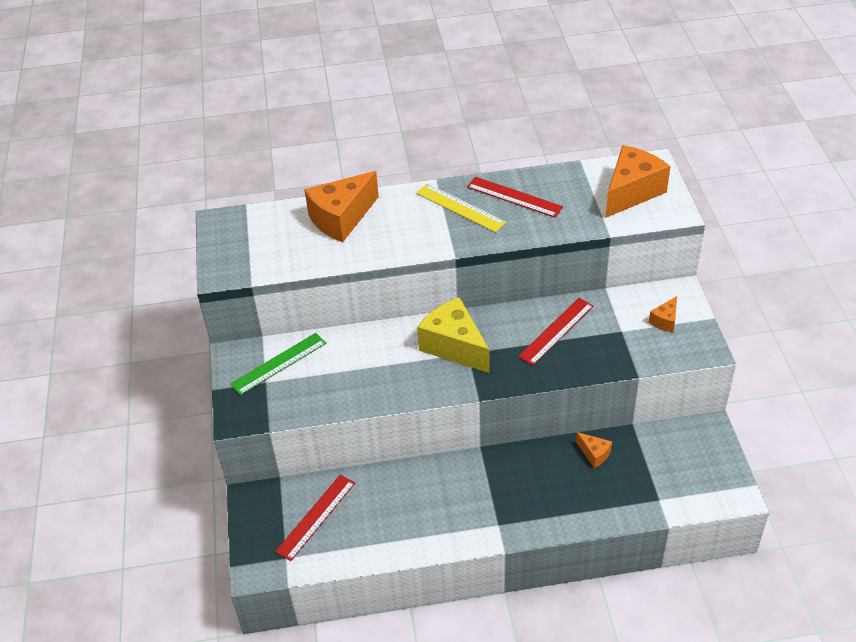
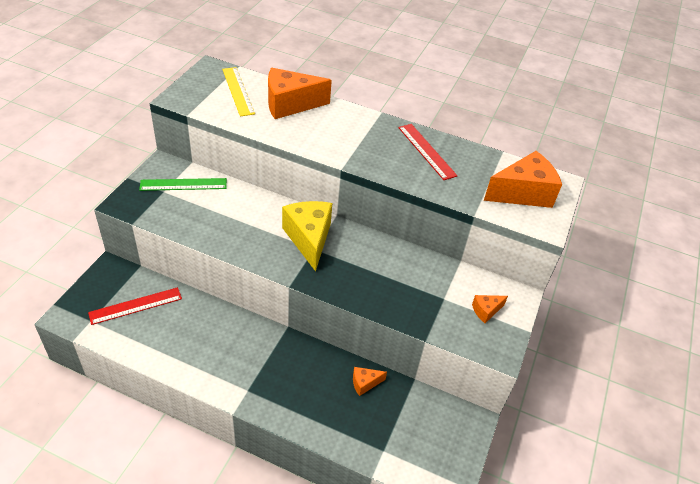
camera: 25 degrees right, 0 degrees up
(460, 208) = (379, 138): yellow ruler -> yellow ruler (238, 91)
(556, 331) = (393, 270): red ruler -> none
(594, 454) = (365, 383): orange cheese -> orange cheese turned 90 degrees clockwise

